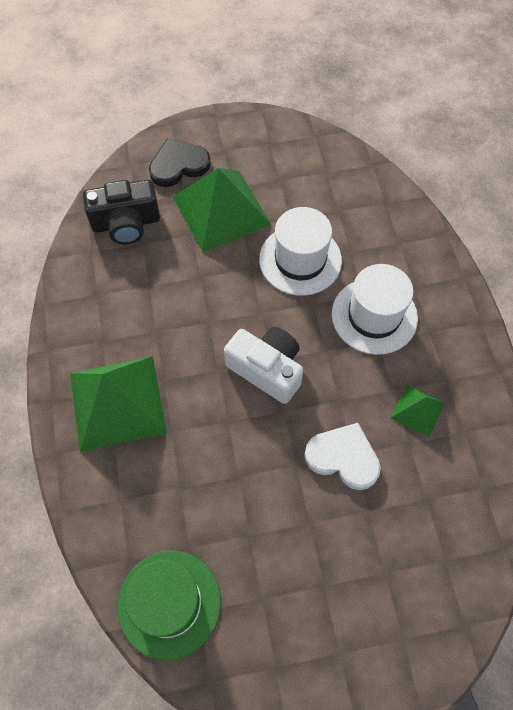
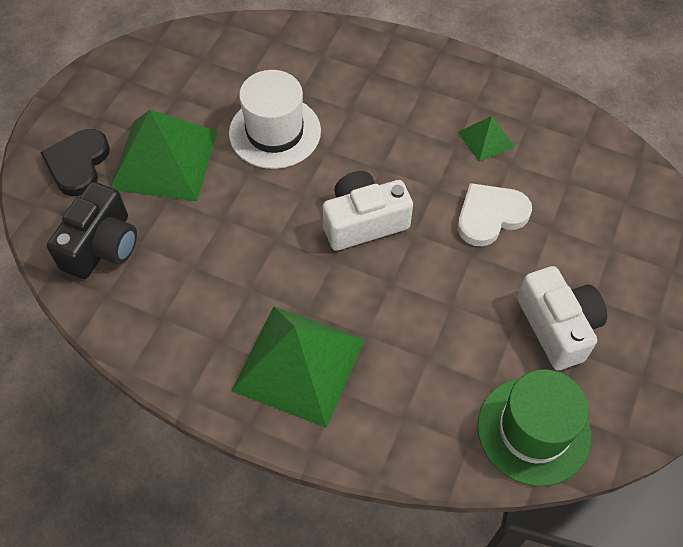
camera: 55 degrees left, 5 degrees down
(276, 571) = (557, 327): none -> white camera
(374, 316) = (376, 114): white hat -> none

